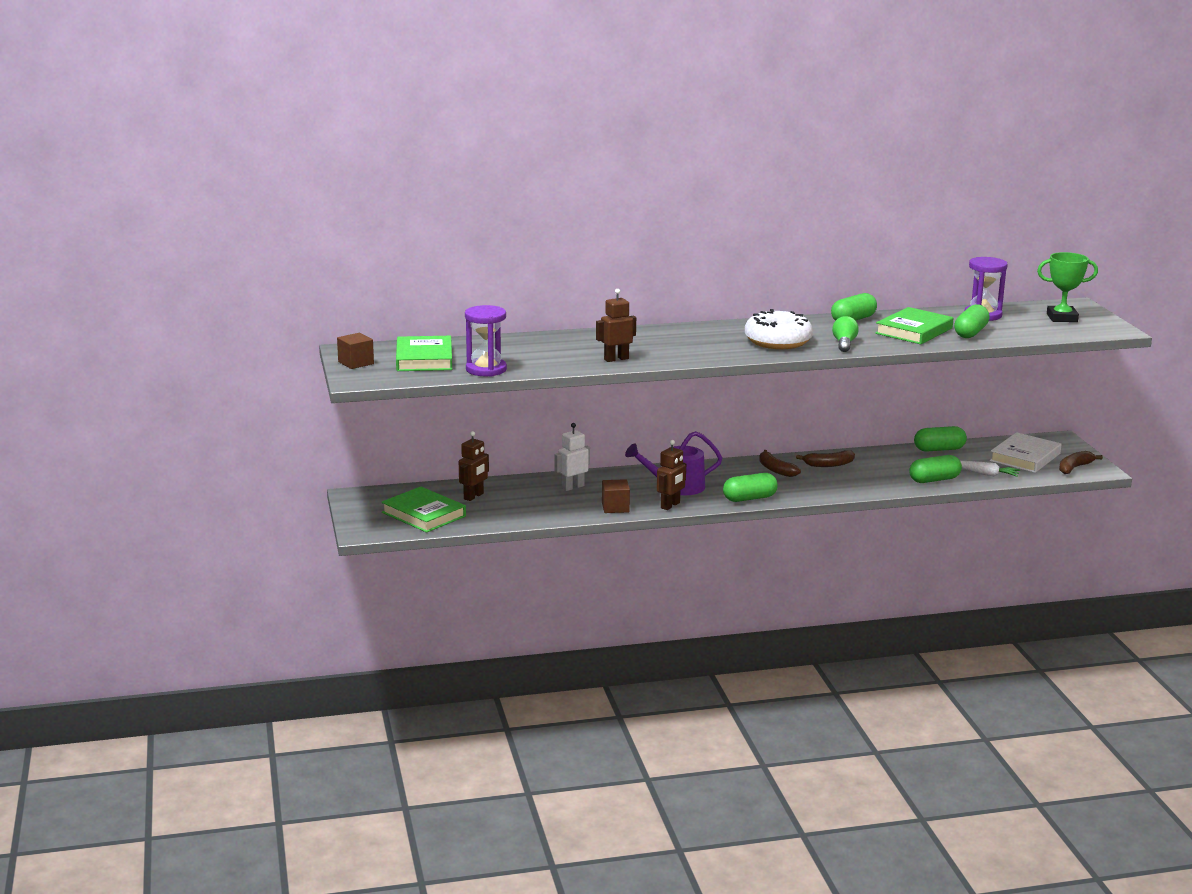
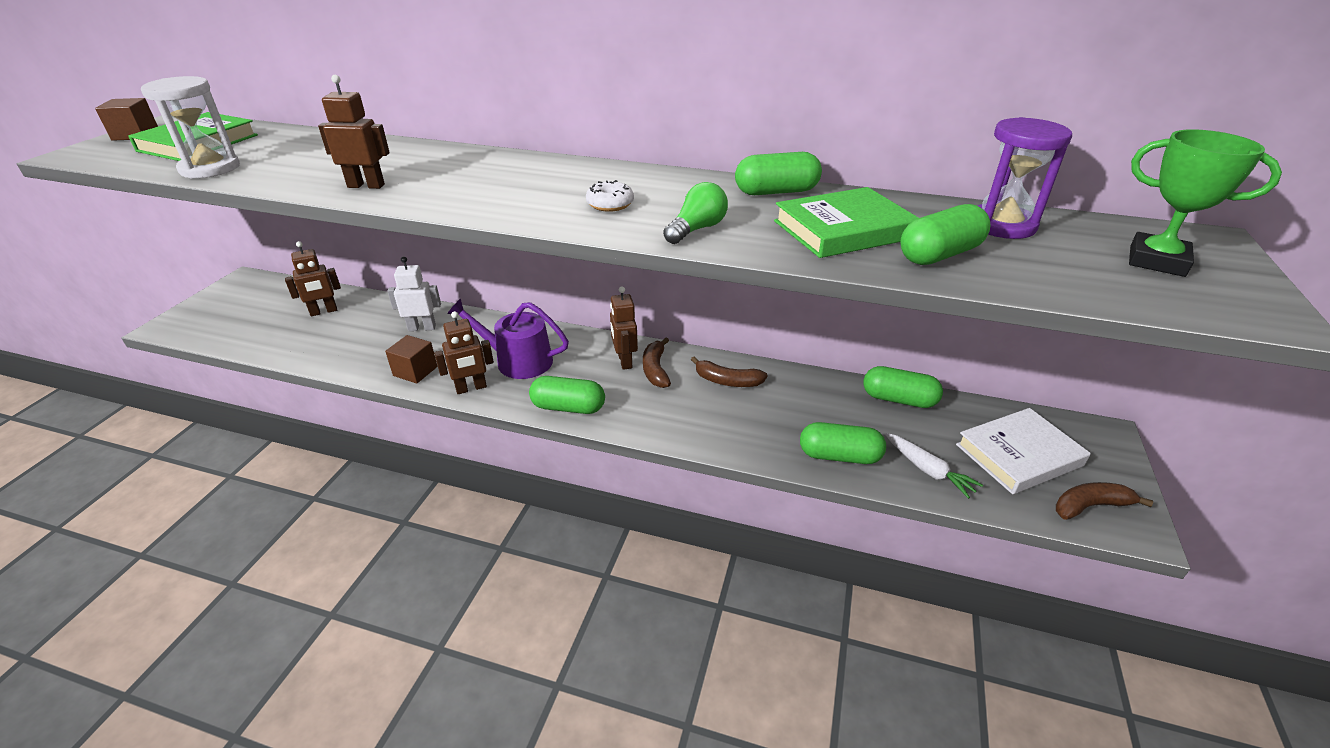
camera: 30 degrees right, 15 degrees up
(423, 514) = (248, 321): green book -> none
(486, 369) = (210, 168): purple hourglass -> white hourglass
(749, 470) = (624, 361): none -> brown robot
(778, 342) = (610, 204): white donut -> white donut, size x0.45

